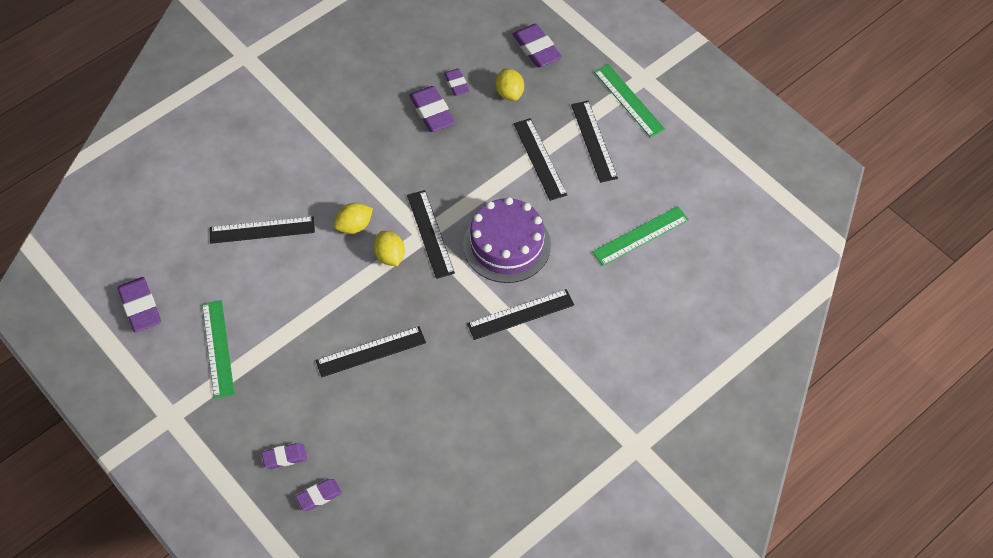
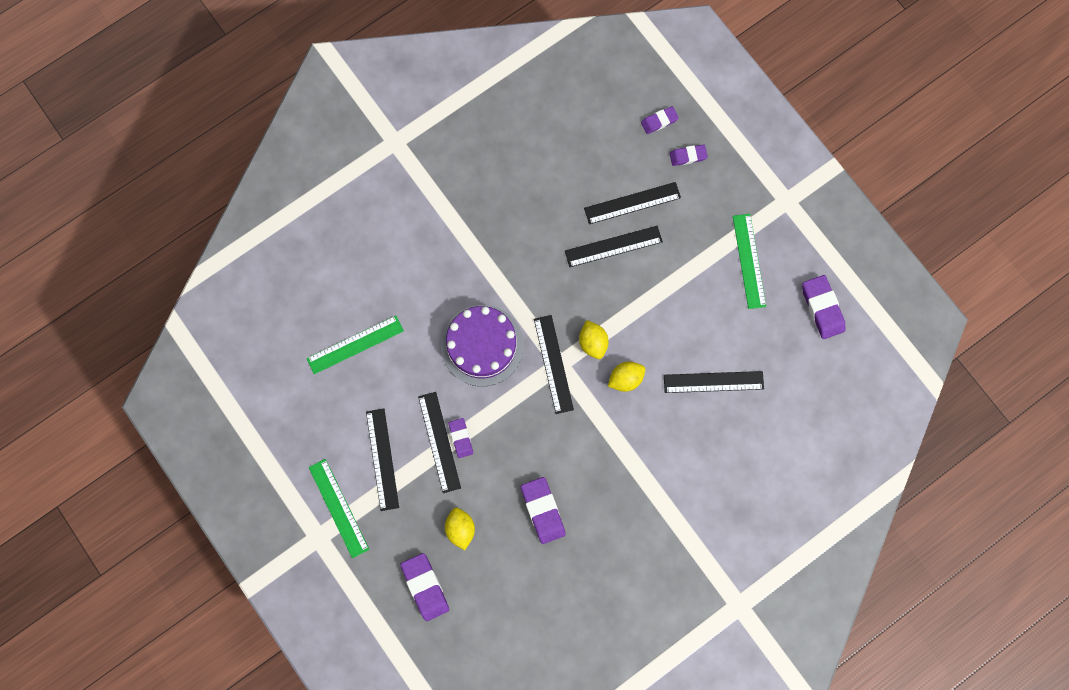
camera: 175 degrees left, 20 degrees up
(456, 84) = (514, 545): purple eraser -> purple eraser (461, 438)
(520, 314) = (477, 272): black ruler -> black ruler (632, 203)

